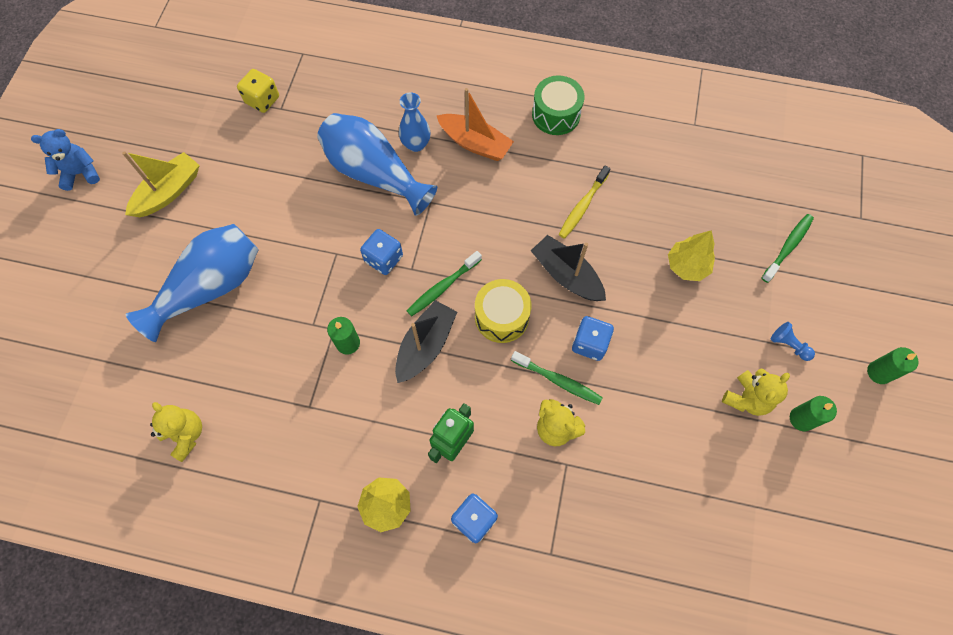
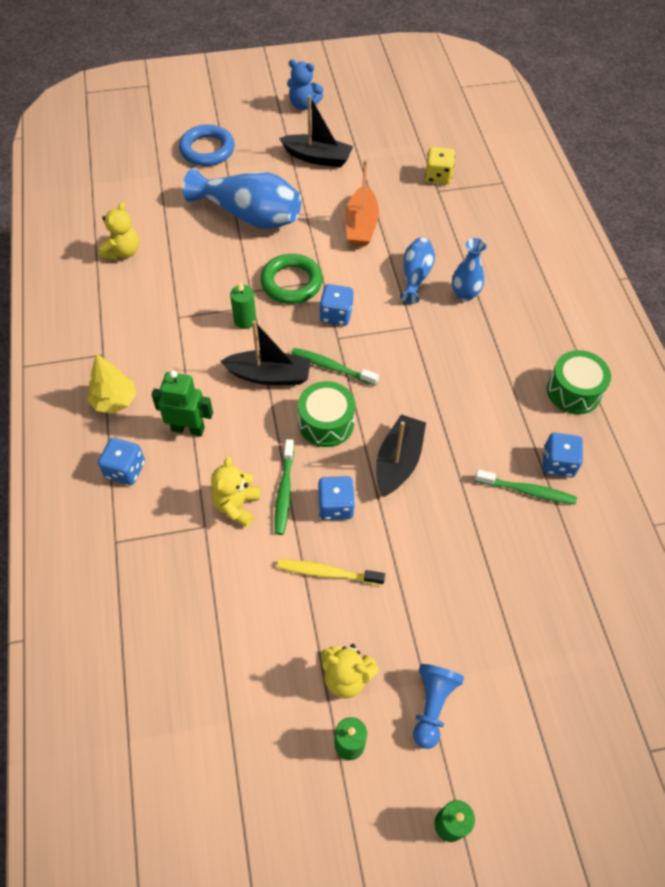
camera: 65 degrees right, 10 degrees down
(80, 173) = (303, 104): blue teddy bear -> blue teddy bear turned 150 degrees clockwise
(84, 294) = (207, 150): none -> blue ring
(169, 192) = (317, 157): yellow boat -> black boat
(323, 282) = (291, 282): none -> green ring
(374, 173) = (415, 276): blue vase -> blue vase, size x0.56
(475, 143) = (495, 337): orange boat -> orange boat (361, 225)
(501, 317) = (326, 423): yellow drum -> green drum
(582, 206) = (483, 450): yellow toothbrush -> yellow toothbrush (327, 573)
(617, 159) = (558, 463): none -> blue dice
(687, 266) = (471, 570): yellow tree -> none
(787, 247) = (556, 671): green toothbrush -> green toothbrush (527, 491)
(788, 345) = (432, 706): blue pawn -> blue pawn, size x1.50

